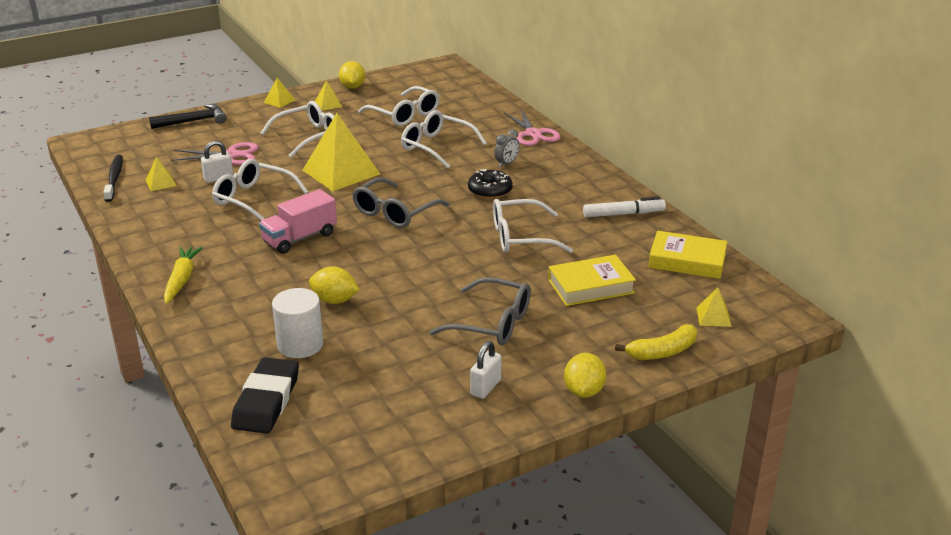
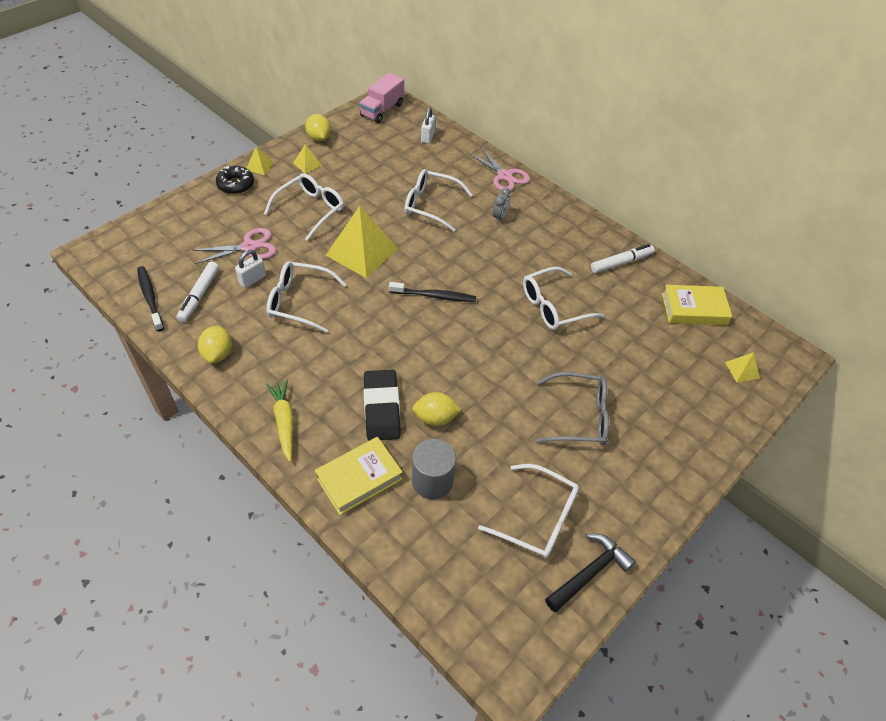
camera: 20 degrees left, 20 degrees up
(161, 183) = (199, 295): yellow pyramid -> white marker
(193, 121) = (189, 206): black hammer -> black hammer (589, 572)
(266, 401) = (437, 559): black eraser -> black eraser (381, 408)
(300, 238) = (366, 345): pink truck -> pink truck (382, 110)
(300, 345) = (432, 481): white cylinder -> grey cylinder
(394, 213) = (434, 296): grey glasses -> black toothbrush
(405, 115) = (383, 168): white glasses -> white glasses (538, 518)
(485, 387) = (609, 495): white padlock -> white padlock (427, 137)
(490, 190) = (501, 253): black donut -> black donut (236, 185)
(584, 391) = (686, 479): yellow lemon -> yellow lemon (218, 354)
(590, 286) = (635, 355): yellow book -> yellow book (359, 478)
(662, 352) = (723, 419): yellow banana -> none

